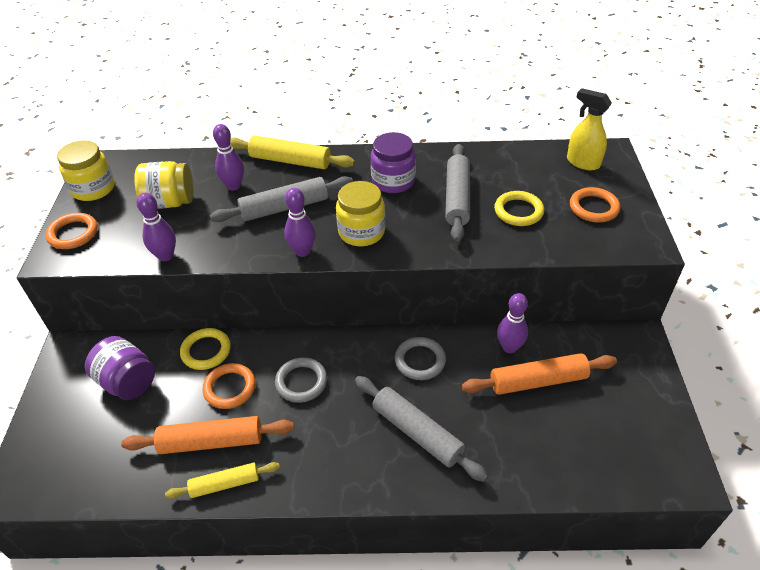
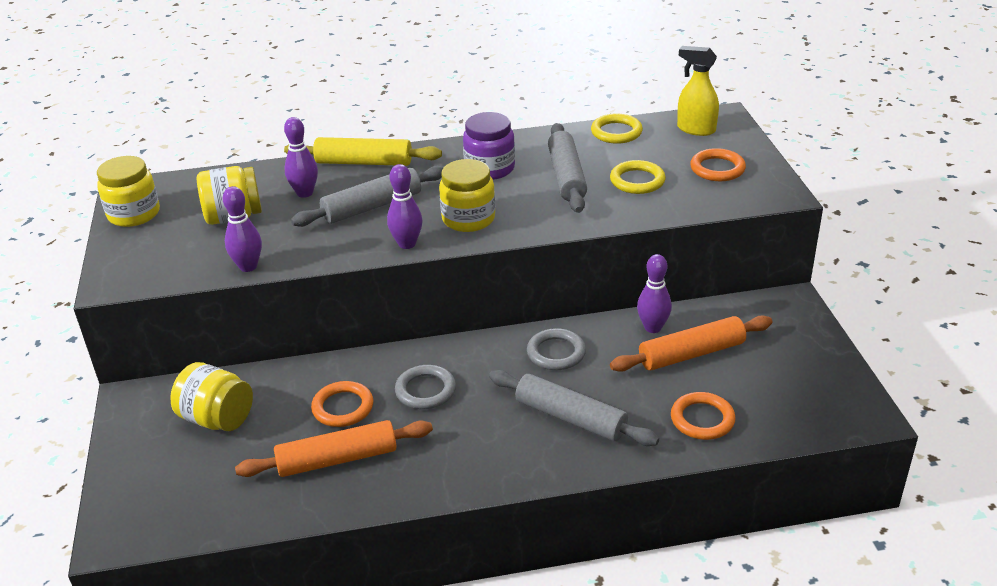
camera: 10 degrees left, 10 degrees down
(73, 234) = (127, 259): orange ring -> orange ring (702, 419)
(127, 382) = (217, 419): purple jar -> yellow jar
(206, 351) = (303, 377): yellow ring -> yellow ring (616, 132)
(225, 484) = (366, 494): yellow rolling pin -> none

